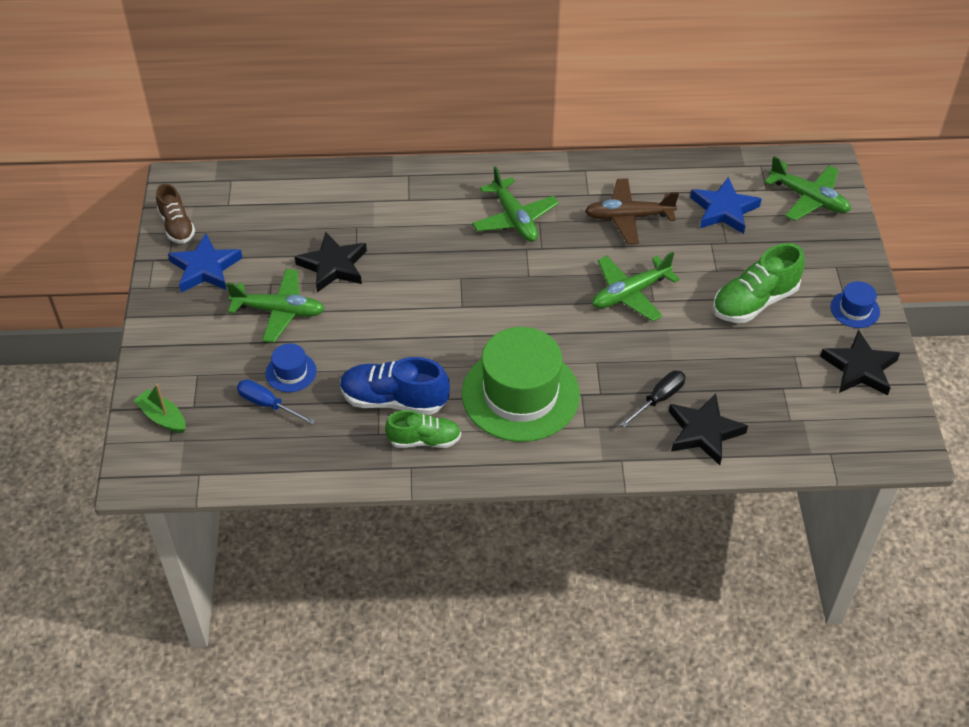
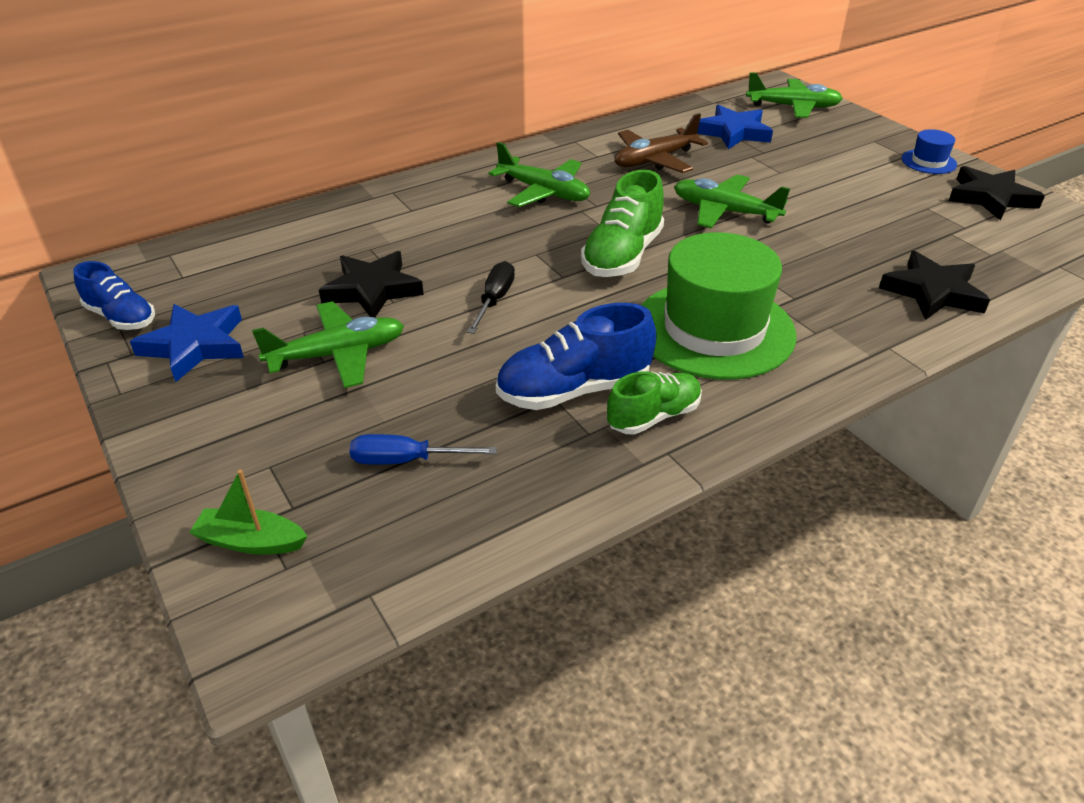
camera: 30 degrees left, 10 degrees down
(177, 226) = (121, 317): brown shoe -> blue shoe
(291, 372) = (409, 412): blue hat -> none
(630, 294) = (724, 212): green plane -> green plane turned 90 degrees clockwise
(659, 399) = (856, 281): black screwdriver -> black screwdriver (494, 300)
(754, 302) = (842, 182): green shoe -> green shoe (622, 256)

